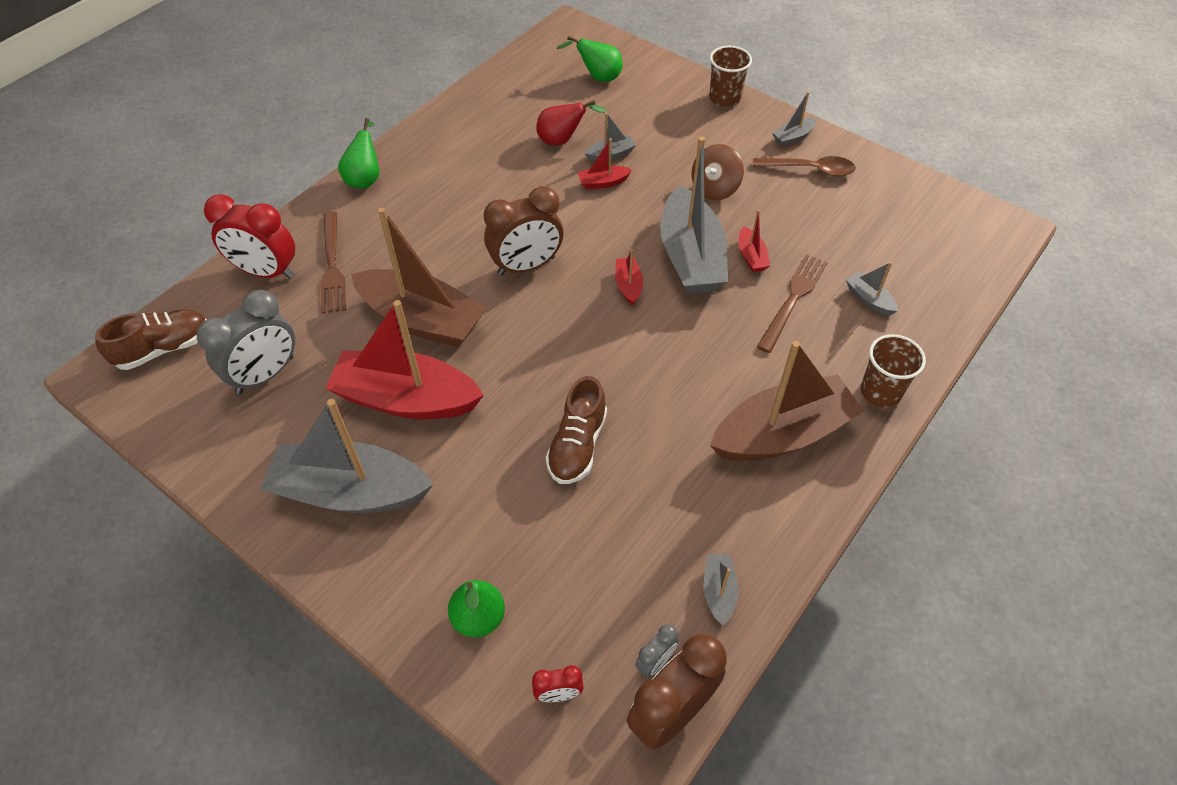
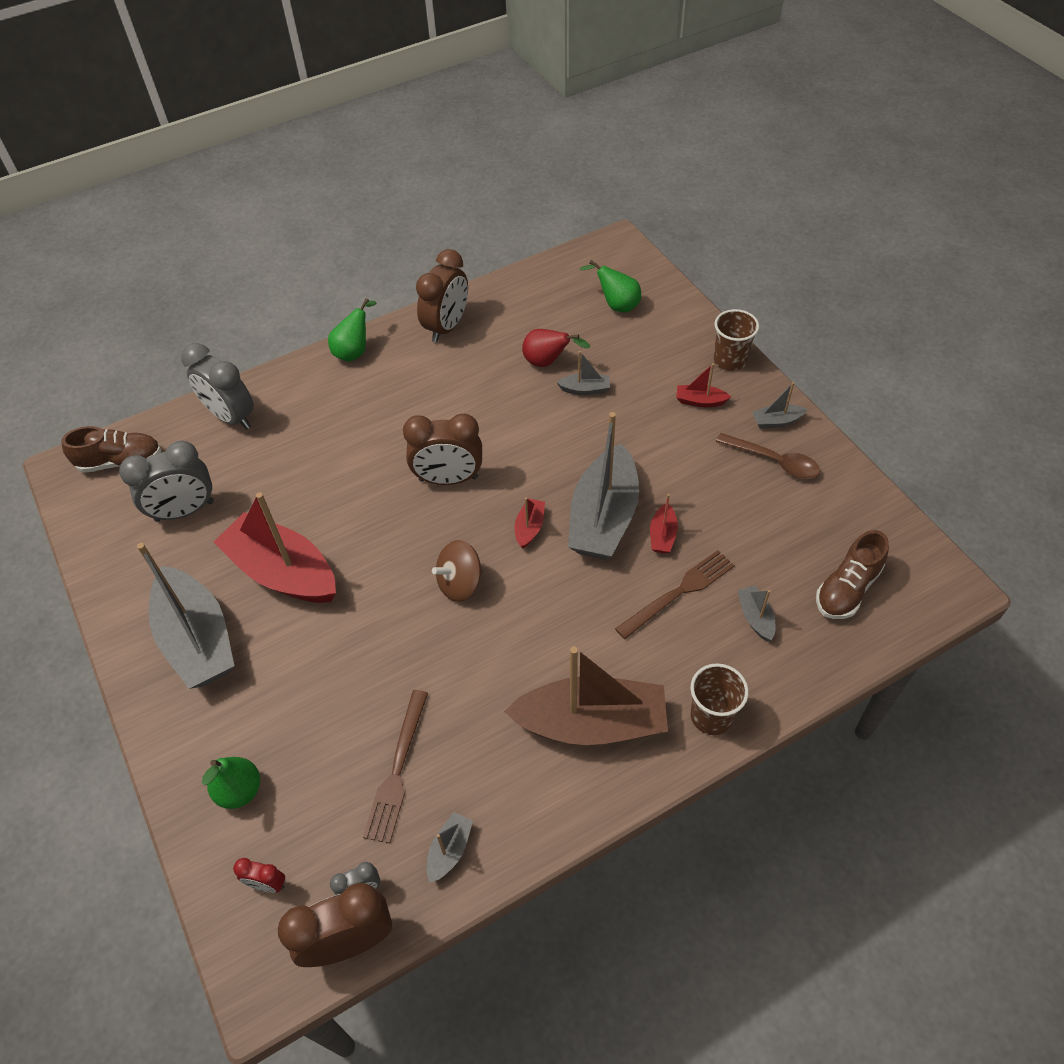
camera: 25 degrees right, 0 degrees up
(266, 272) = (231, 417): red clock -> grey clock
(332, 266) = (286, 427): brown fork -> brown fork (397, 770)
(350, 491) = (197, 639): grey boat -> grey boat turned 150 degrees counterclockwise
(422, 320) = (333, 502): brown boat -> none
(447, 134) = (447, 327): none -> brown clock
(577, 445) = (401, 666): brown shoe -> brown shoe (847, 589)
(603, 183) = (562, 416): red boat -> red boat (700, 401)
(715, 188) = (666, 453): brown spinning top -> brown spinning top (460, 583)

